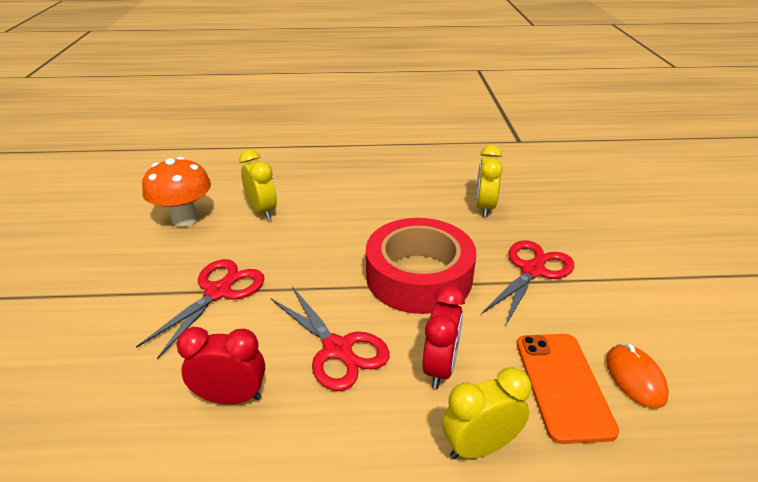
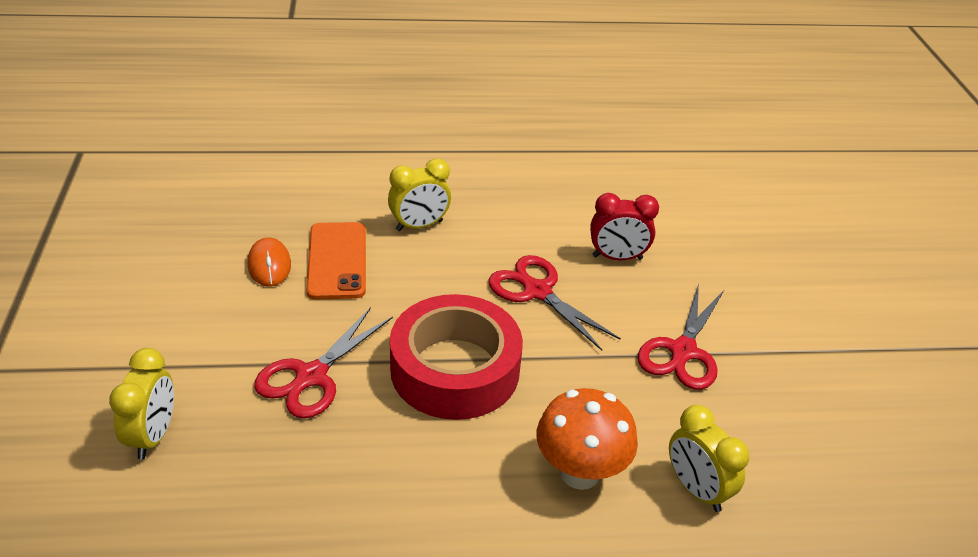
camera: 175 degrees right, 5 degrees up
(185, 219) = (803, 471): orange mushroom -> orange mushroom (580, 473)
(440, 367) = (442, 275): red clock -> none
(484, 207) = (337, 499): yellow clock -> yellow clock (153, 436)

